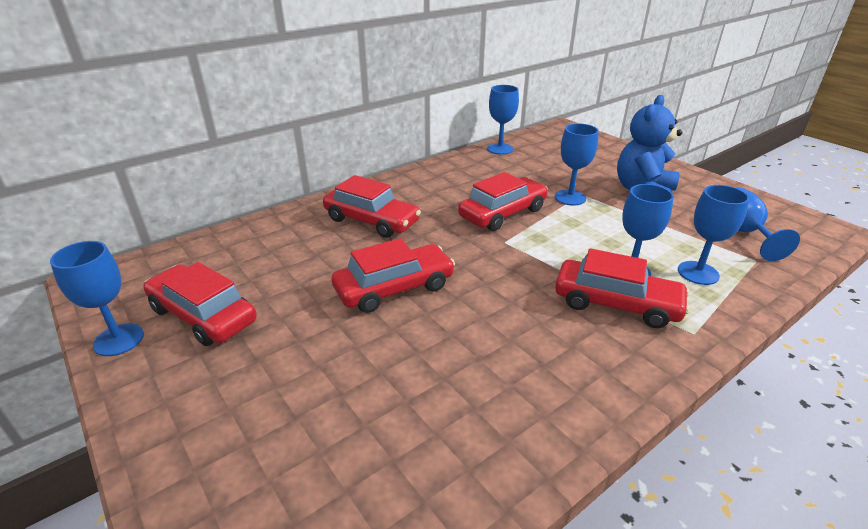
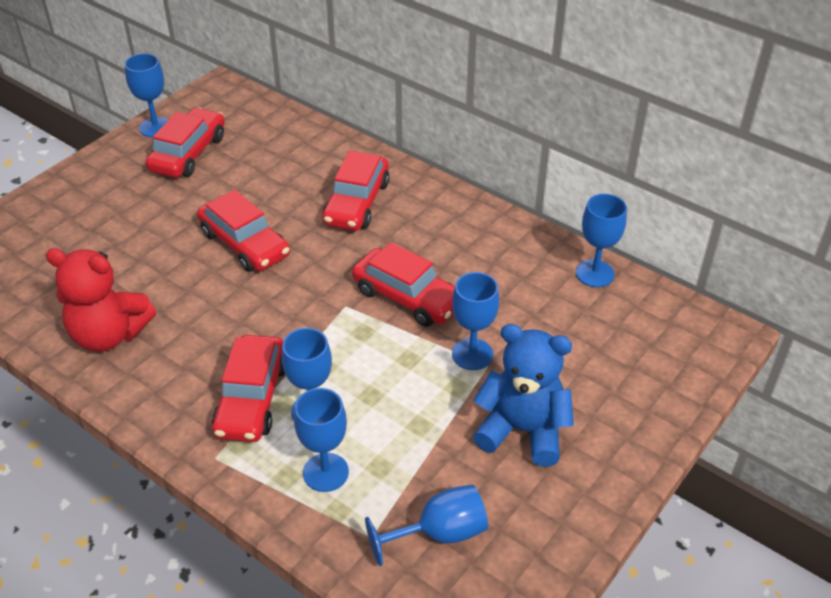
camera: 75 degrees right, 10 degrees up
(510, 406) = (109, 335): none -> red teddy bear

